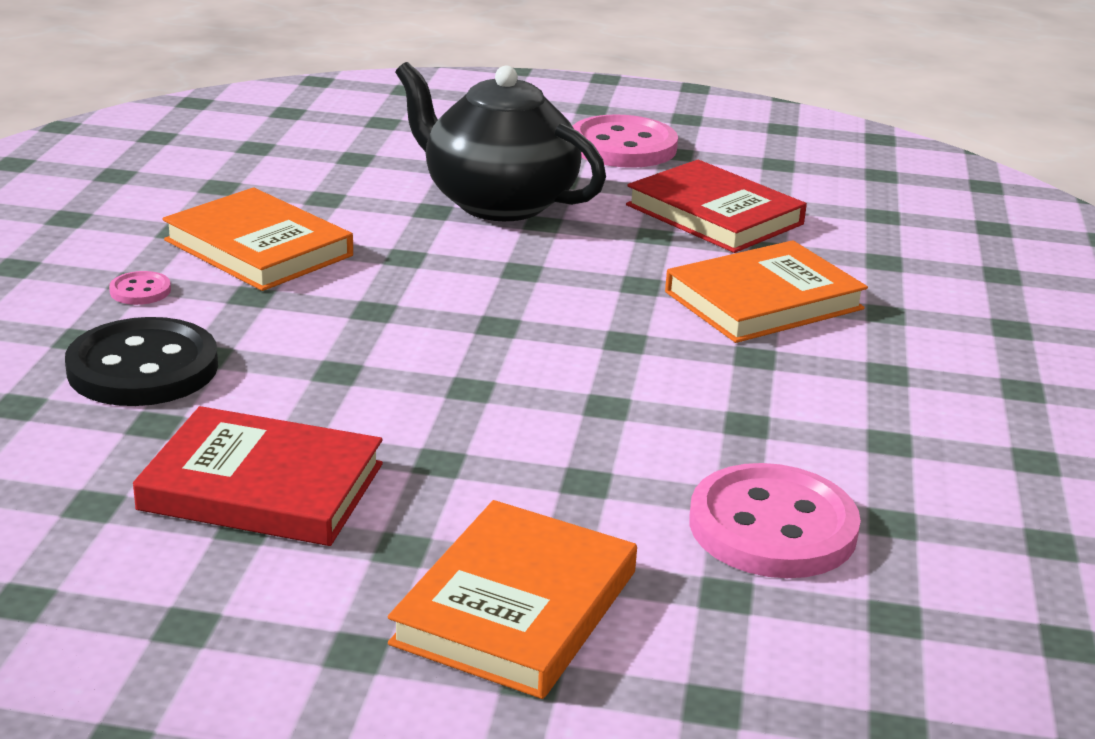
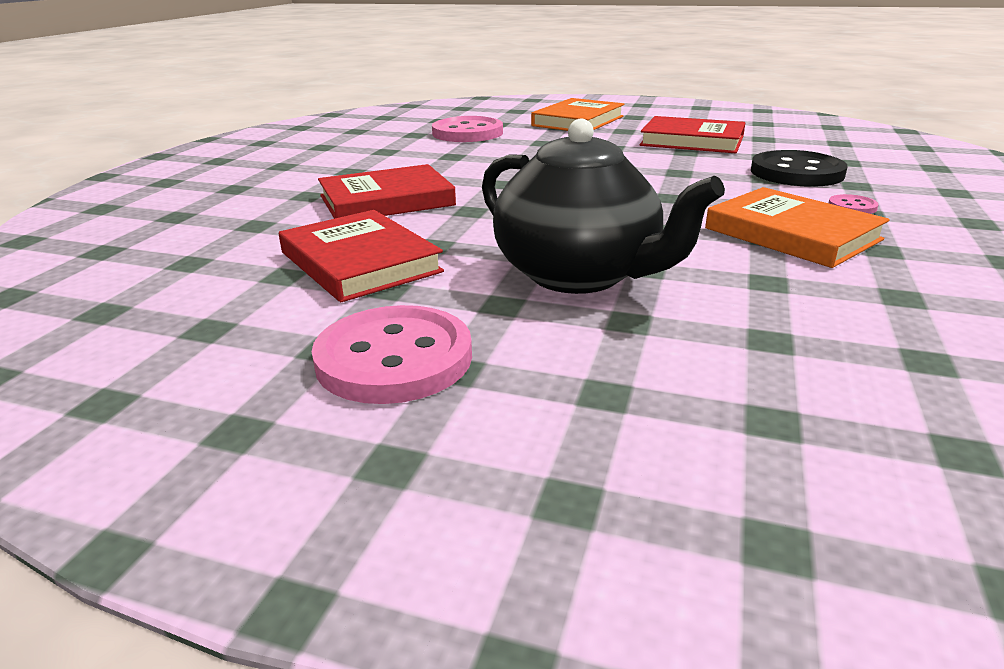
camera: 170 degrees left, 0 degrees up
(764, 301) = (386, 200): orange book -> red book

